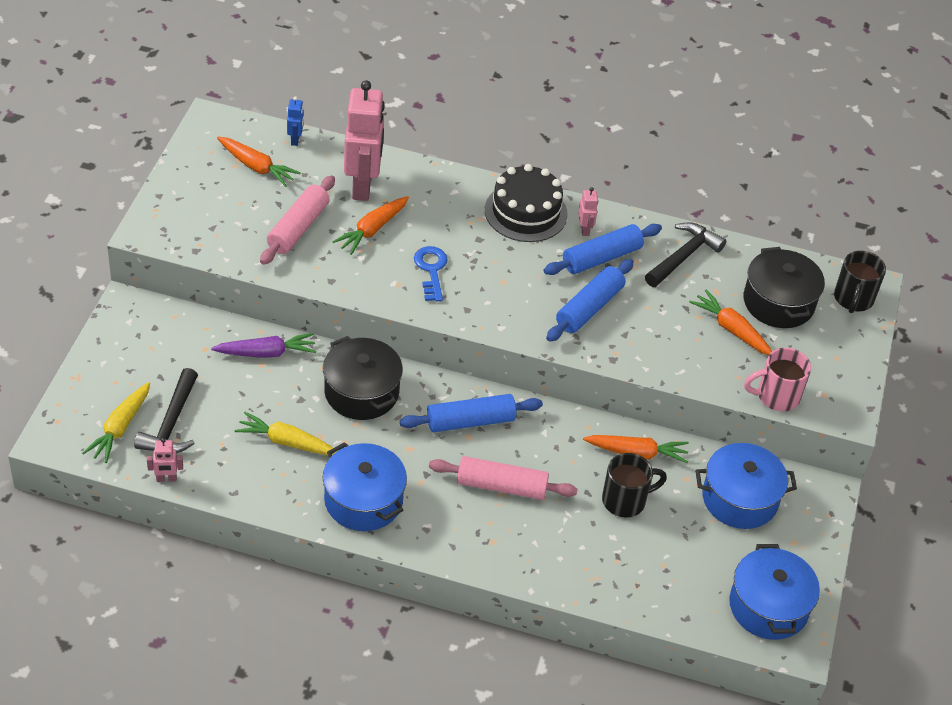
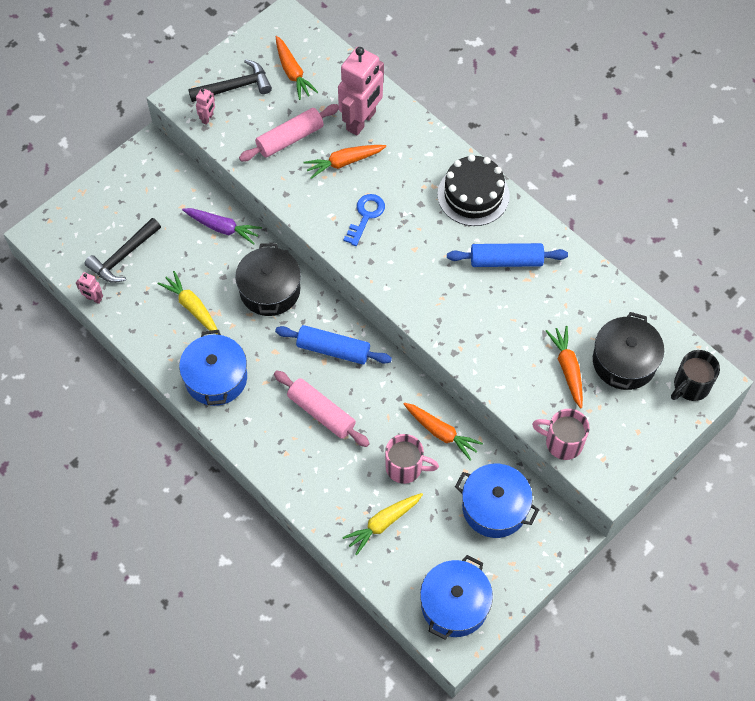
camera: 35 degrees right, 15 degrees up
(120, 428) = (87, 245): yellow carrot -> yellow carrot (383, 524)
(295, 140) = (337, 60): blue robot -> none
(585, 230) = (510, 230): pink robot -> pink robot (208, 118)
(589, 308) = (465, 300): blue rolling pin -> none
(625, 500) = (405, 467): black mug -> pink mug
(683, 256) = (574, 287): black hammer -> black hammer (235, 87)

